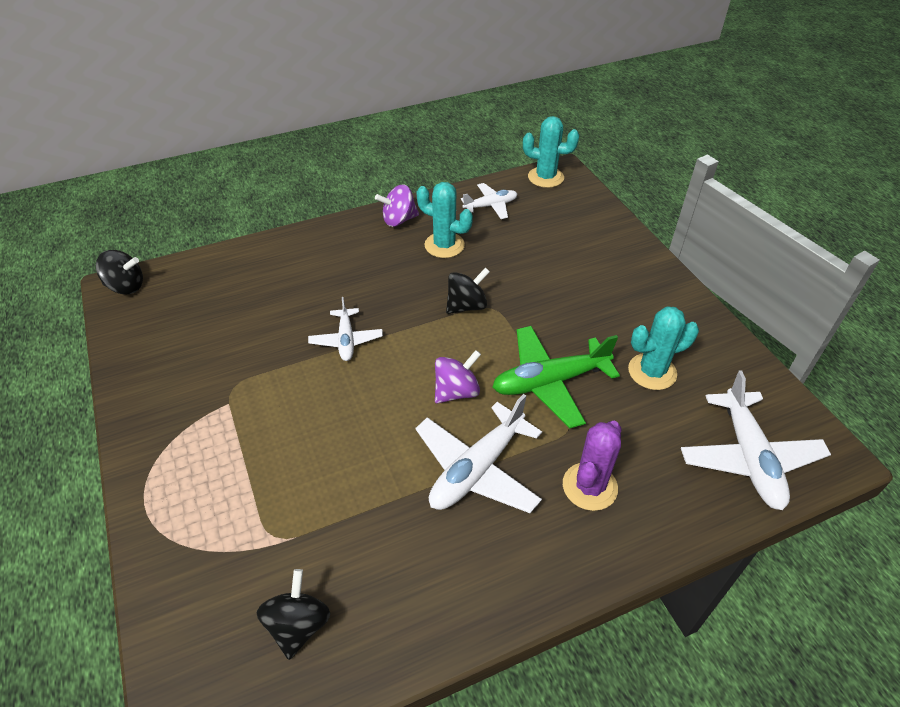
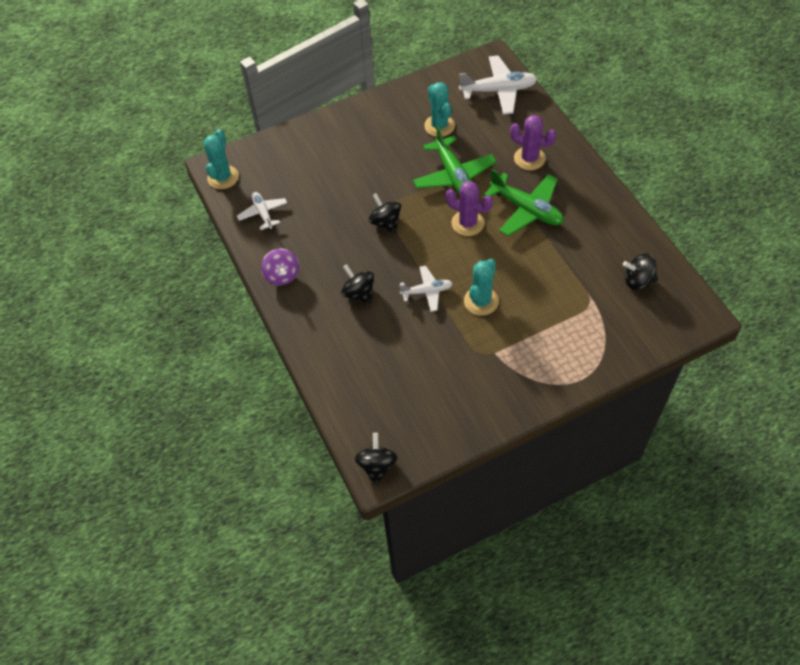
camera: 90 degrees left, 10 degrees up
(359, 279) = (359, 293): none -> black spinning top
(444, 245) = (316, 241): turquoise cactus -> turquoise cactus (481, 301)
(456, 391) = (467, 223): purple spinning top -> purple cactus
(477, 469) = (526, 209): white plane -> green plane

